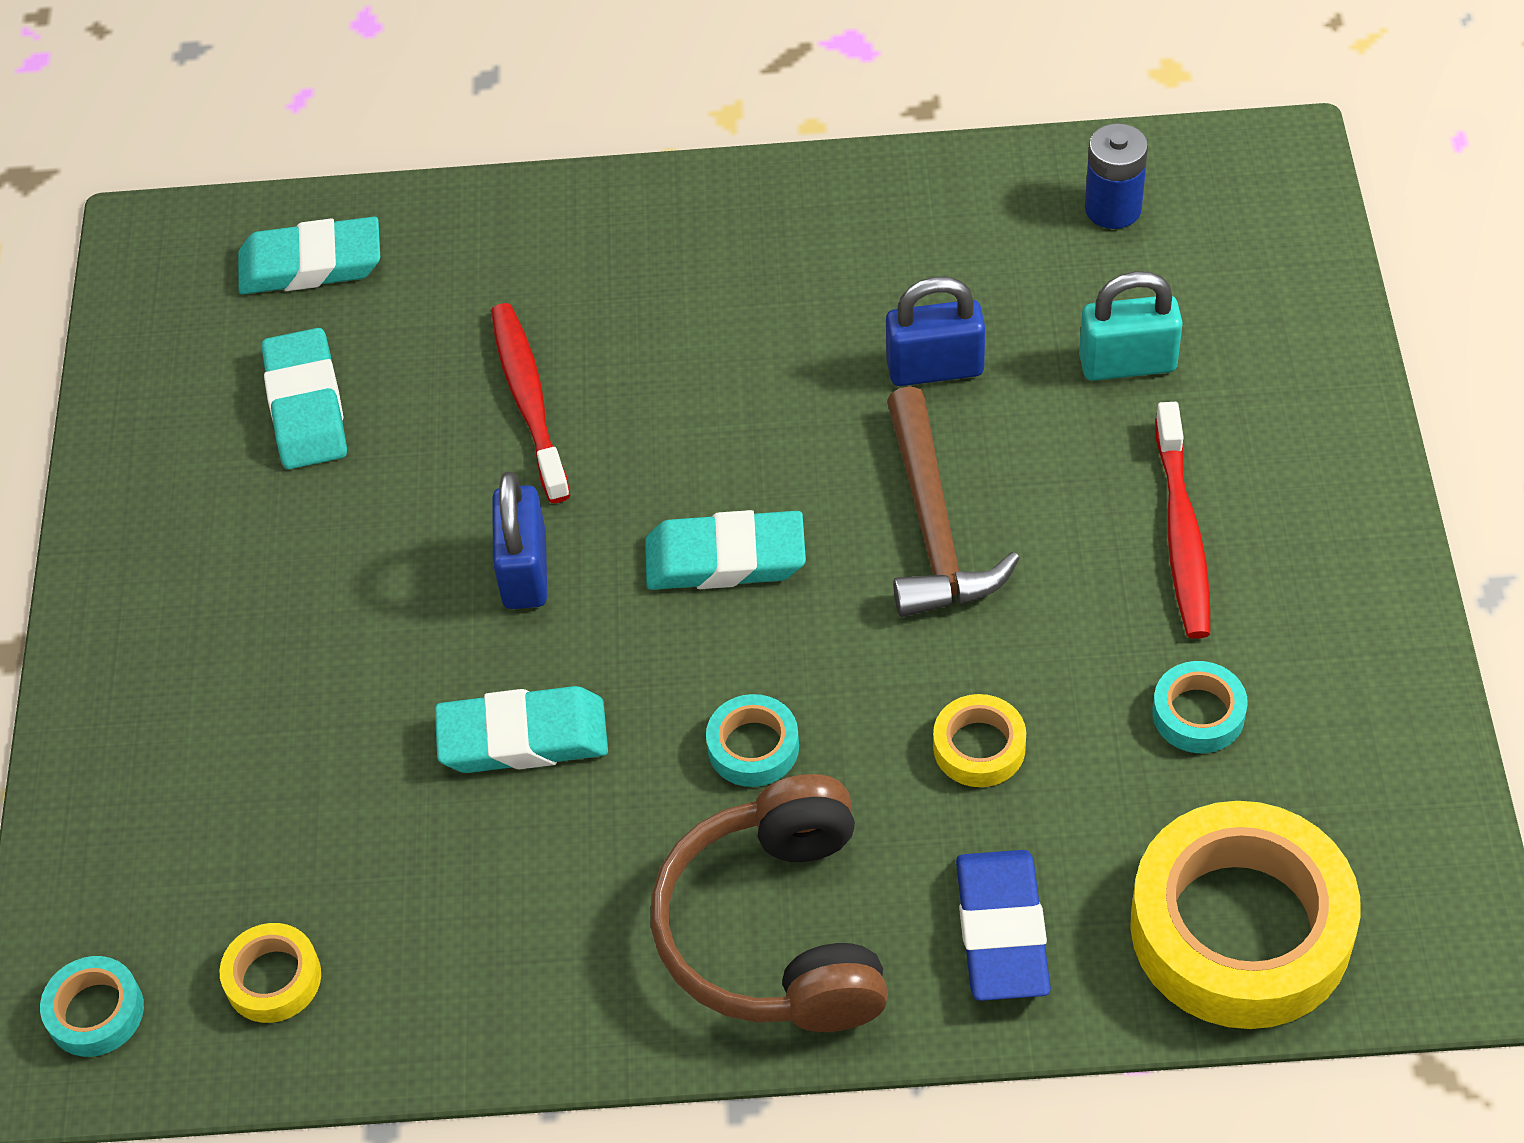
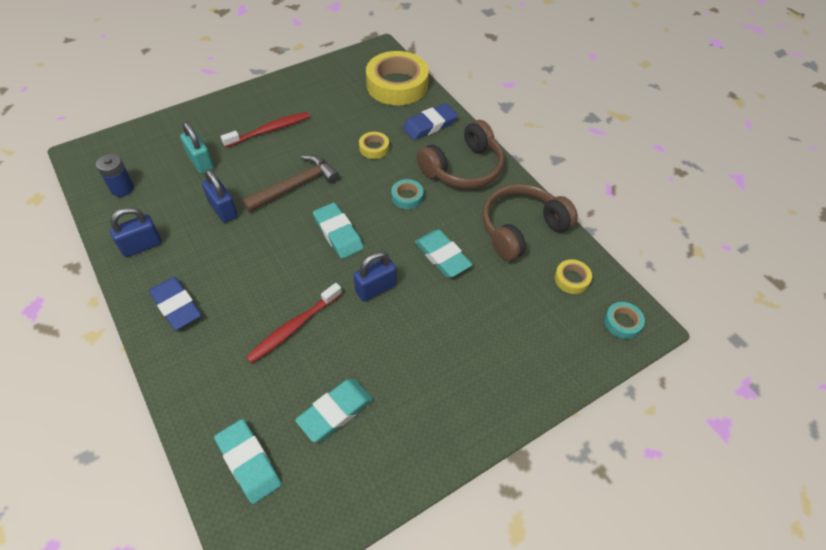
camera: 125 degrees left, 0 degrees up
(487, 956) = (521, 229): none -> brown headphones
(709, 236) = (176, 306): none -> blue eraser
(908, 212) = (142, 246): none -> blue padlock
(1198, 714) = (334, 109): turquoise tape -> none

